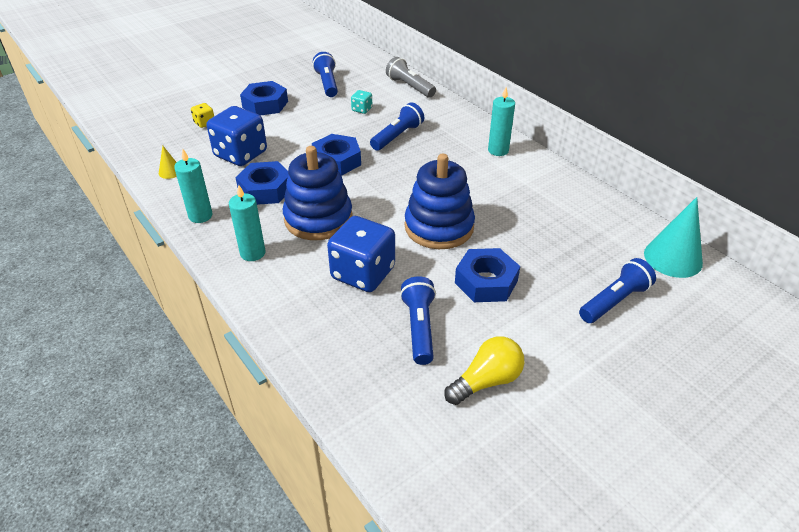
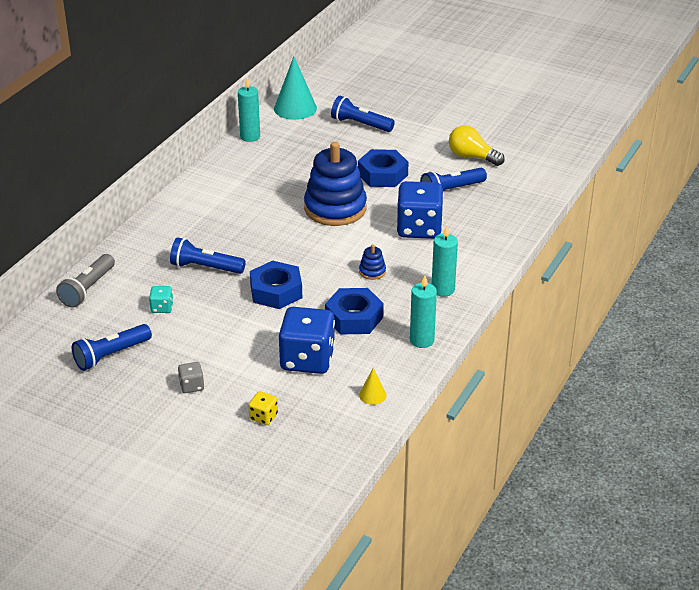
camera: 115 degrees left, 5 degrees down
(265, 104) = (191, 386): blue nut -> grey dice
(318, 219) = (372, 271): blue stacking toy -> blue stacking toy, size x0.40
(498, 150) = (195, 204): turquoise candle -> turquoise candle (250, 137)

